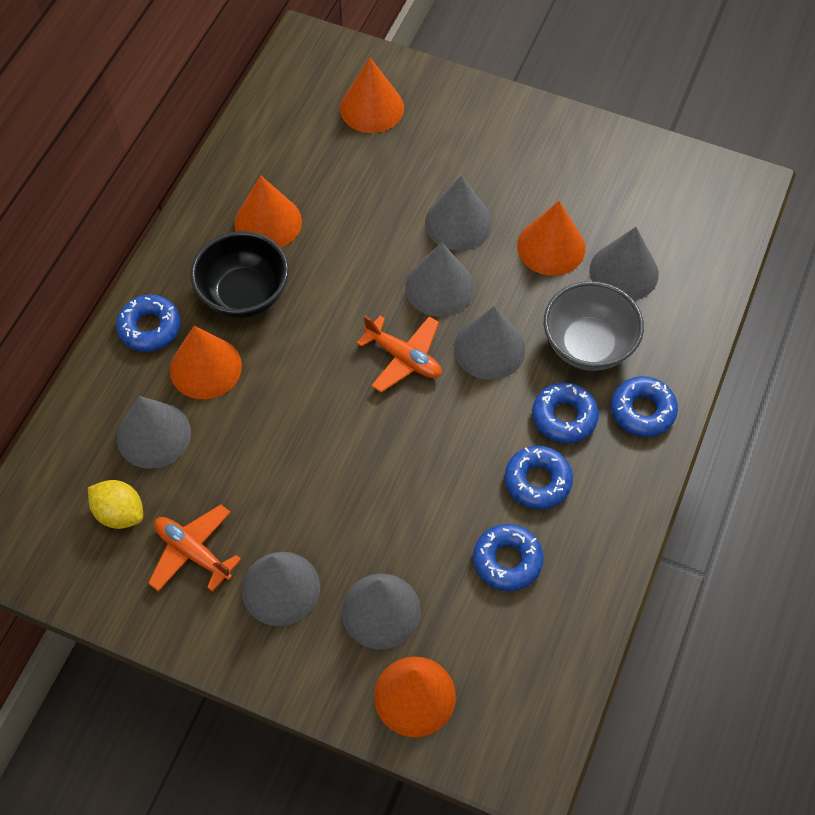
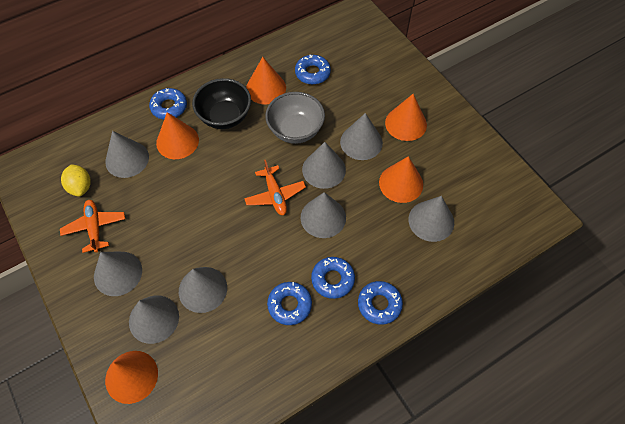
camera: 35 degrees right, 0 degrees up
(371, 108) = (364, 60): orange cone -> orange cone (406, 123)
(412, 534) = (202, 289): none -> grey cone
(507, 560) = (238, 337): blue donut -> blue donut (312, 73)
(588, 345) = (378, 249): grey bowl -> grey bowl (295, 130)

